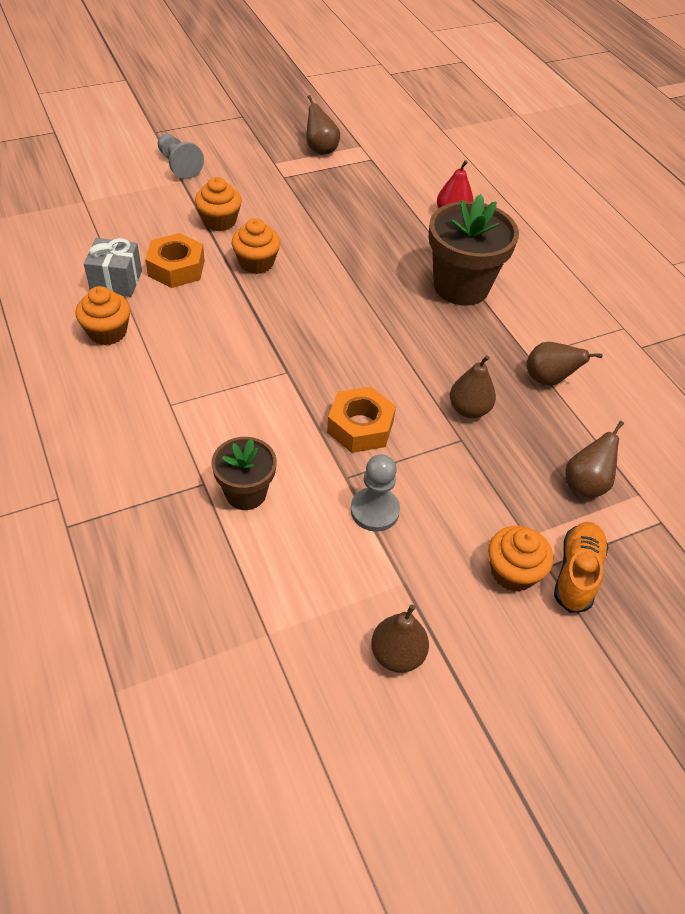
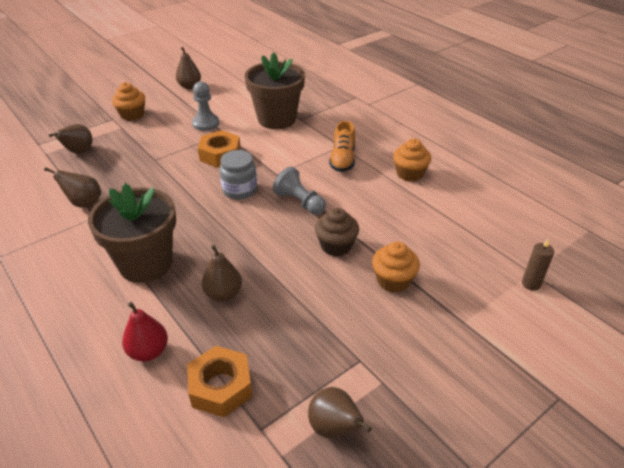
camera: 170 degrees right, 10 degrees down
(95, 193) = (531, 284): none -> brown candle
(116, 281) = (434, 207): grey gift -> none
(176, 268) = (398, 226): orange nut -> orange nut (220, 387)
(179, 165) = (485, 345): grey pawn -> grey pawn (300, 202)
(246, 493) = (276, 119): brown flower pot -> brown flower pot, size x1.71
(256, 263) = (336, 245): orange cupcake -> brown cupcake
(344, 356) = (239, 190): none -> grey jar
(469, 409) = (148, 175): brown pear -> brown pear (223, 294)
(576, 573) = (98, 119): orange shoe -> orange shoe (342, 159)

